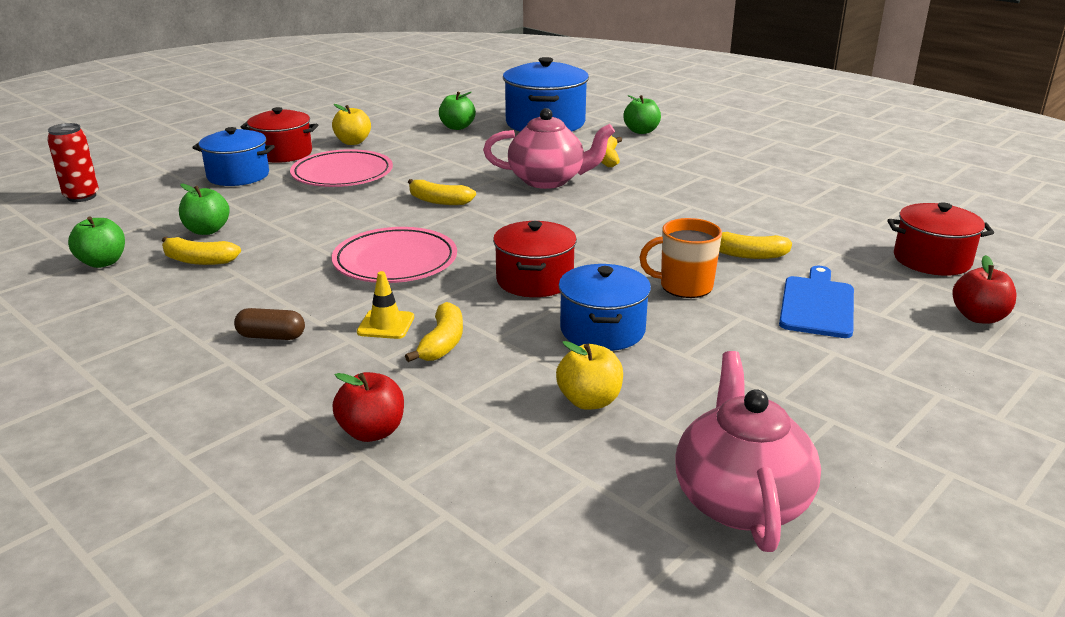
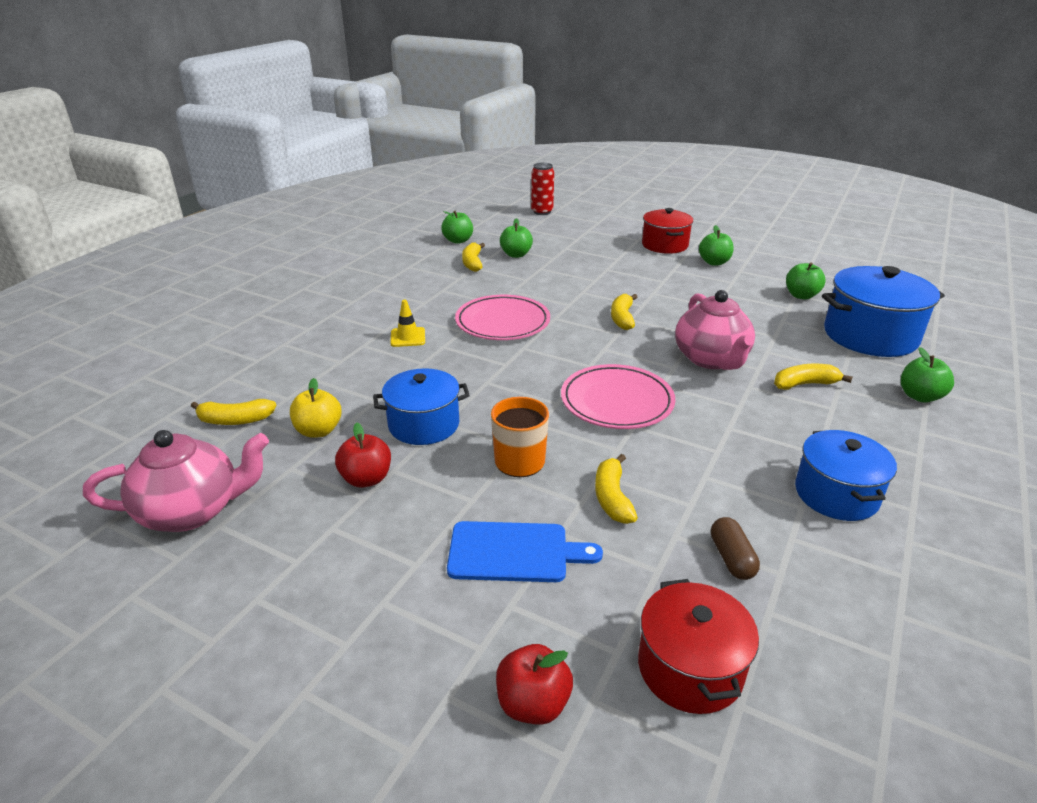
camera: 75 degrees right, 5 degrees up
(238, 176) = (610, 242): blue pot -> blue pot (836, 494)
(271, 336) = (383, 306): brown capsule -> brown capsule (731, 558)
(342, 174) = (644, 273): pink plate -> pink plate (617, 401)
(353, 142) = (714, 262): yellow apple -> green apple
(372, 432) = (280, 358): red apple -> red apple (366, 479)
(442, 343) = (388, 361): yellow banana -> yellow banana (235, 420)
(534, 280) = (497, 382): red pot -> none

